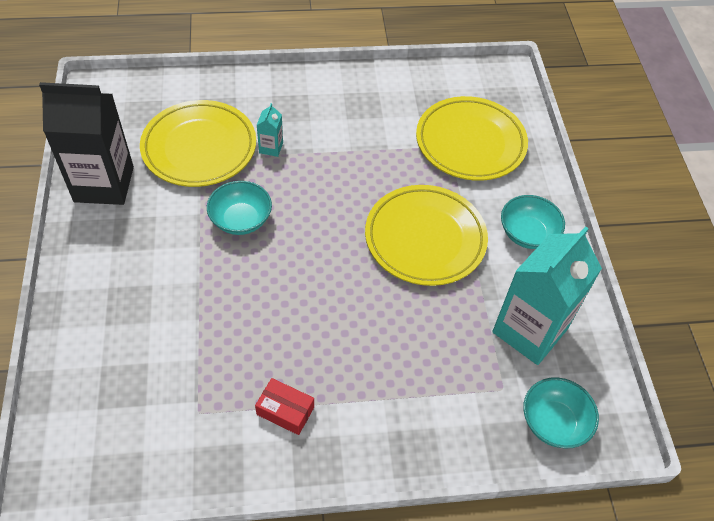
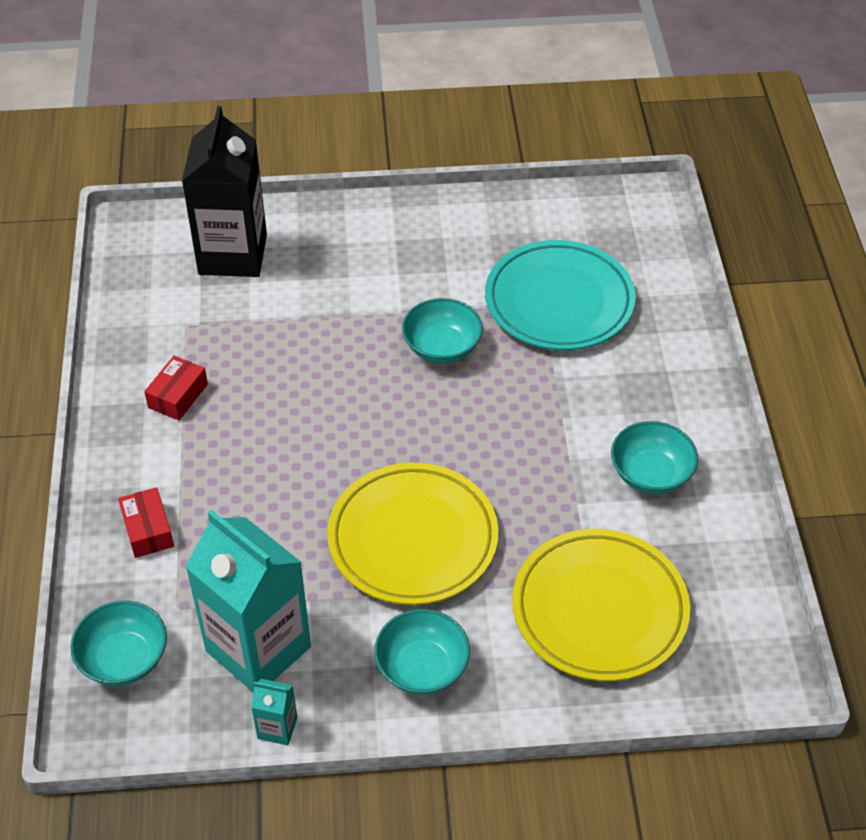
camera: 95 degrees right, 5 degrees down
(104, 184) = (493, 223): black carton -> black carton (233, 254)
(199, 148) = (559, 301): yellow plate -> turquoise plate
(271, 148) = (566, 372): turquoise carton -> turquoise carton (277, 728)
(362, 111) = (650, 474): none -> turquoise bowl
(432, 419) = (148, 530): none -> red box

